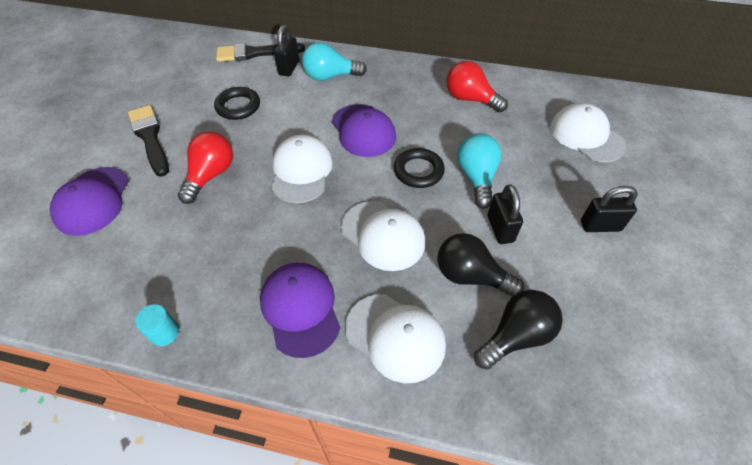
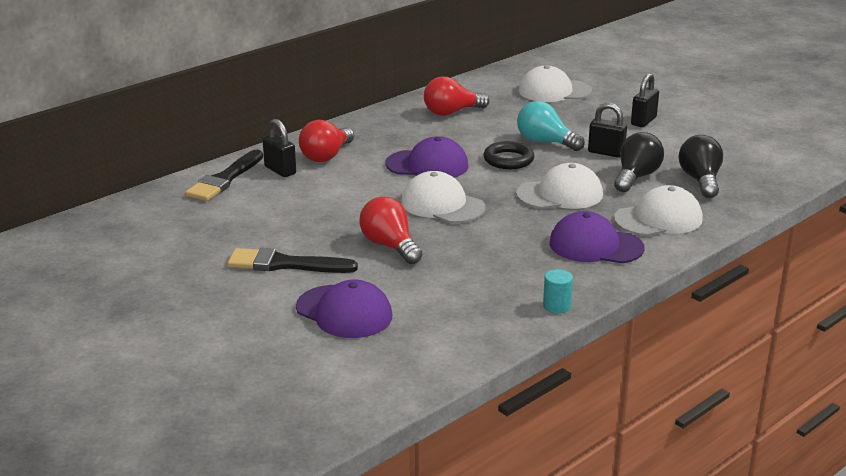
camera: 55 degrees left, 25 degrees down
(238, 106) = (304, 209): black ring -> none
(330, 76) = (326, 156): turquoise light bulb -> red light bulb
(470, 276) = (636, 177): black light bulb -> black light bulb turned 150 degrees clockwise

